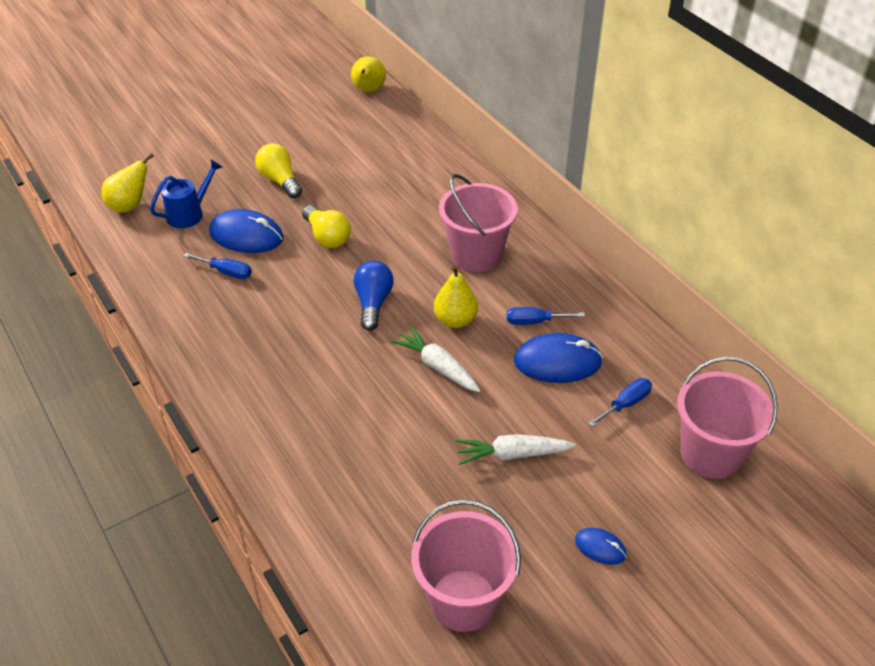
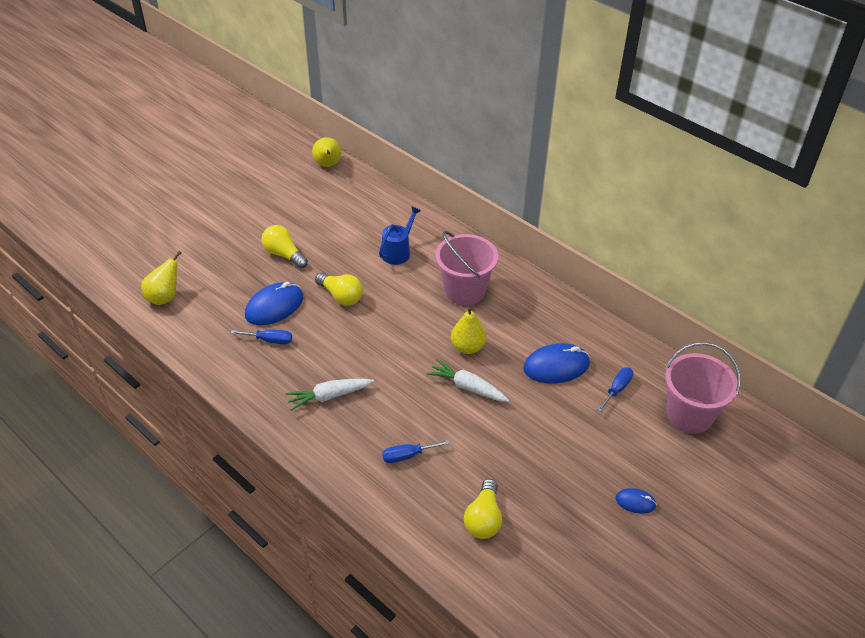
camera: 15 degrees left, 0 degrees up
(189, 213) = (218, 295): blue watering can -> blue watering can (398, 252)
(246, 236) = (274, 306): blue mouse -> blue mouse turned 45 degrees counterclockwise
(373, 303) = (398, 345): blue light bulb -> none
(398, 527) = (483, 519): none -> yellow light bulb
(463, 600) = (551, 563): pink bucket -> none
(512, 454) = (548, 445): white carrot -> white carrot (329, 396)
(534, 321) = (528, 337): blue screwdriver -> blue screwdriver (407, 456)

